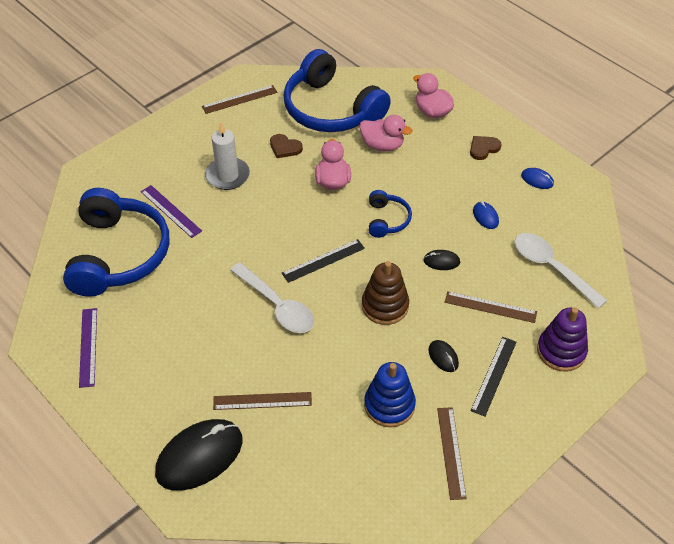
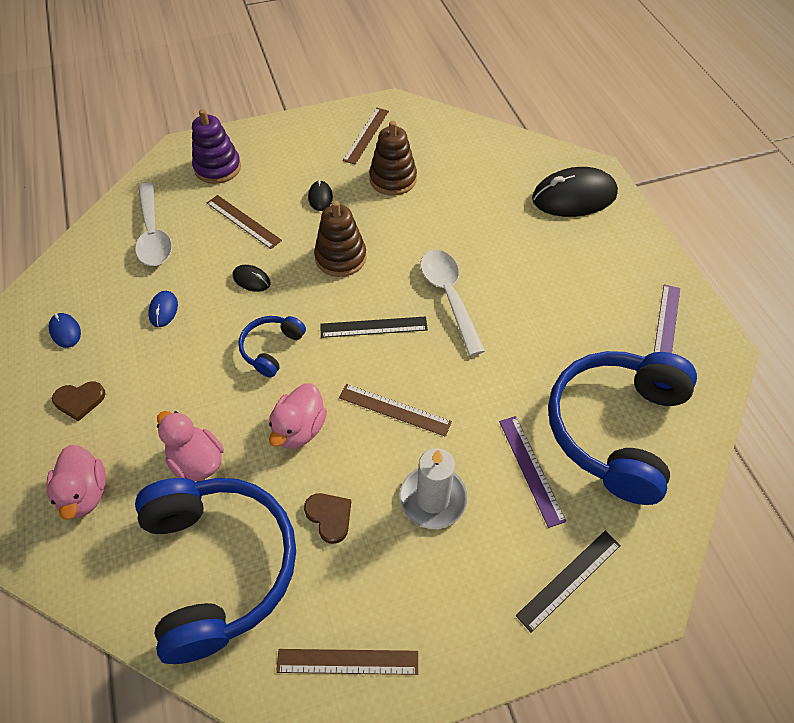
camera: 155 degrees left, 5 degrees up
(262, 401) = (502, 218): brown ruler -> brown ruler (394, 410)
(389, 405) = (393, 179): blue stacking toy -> brown stacking toy
(494, 375) = (289, 170): black ruler -> black ruler (569, 579)

